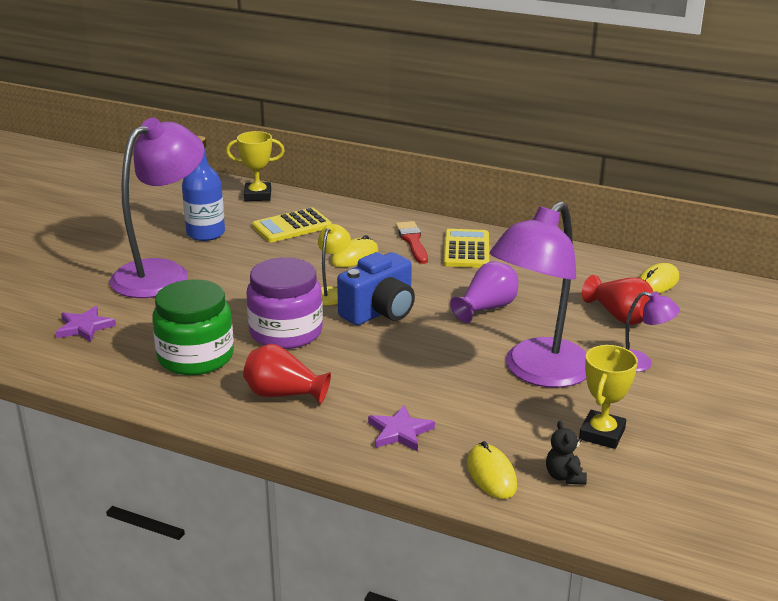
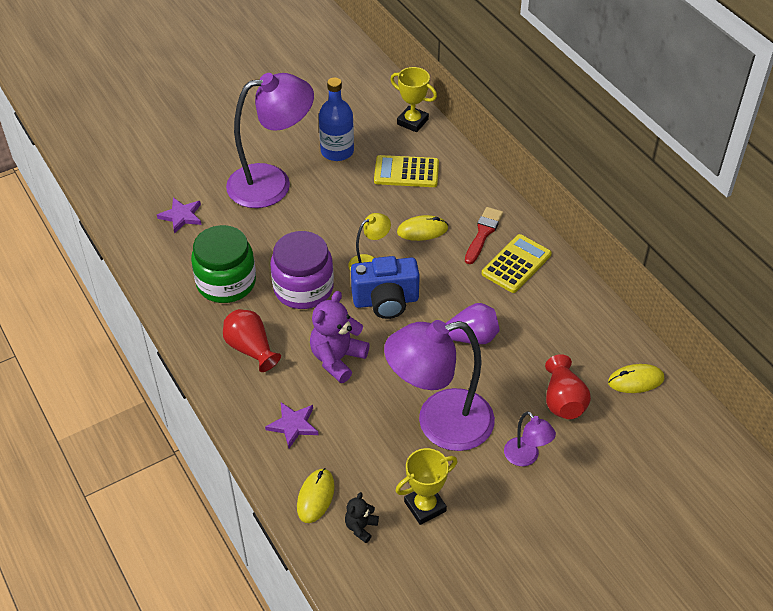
camera: 35 degrees right, 20 degrees up
(383, 367) = (337, 359): none -> purple teddy bear

